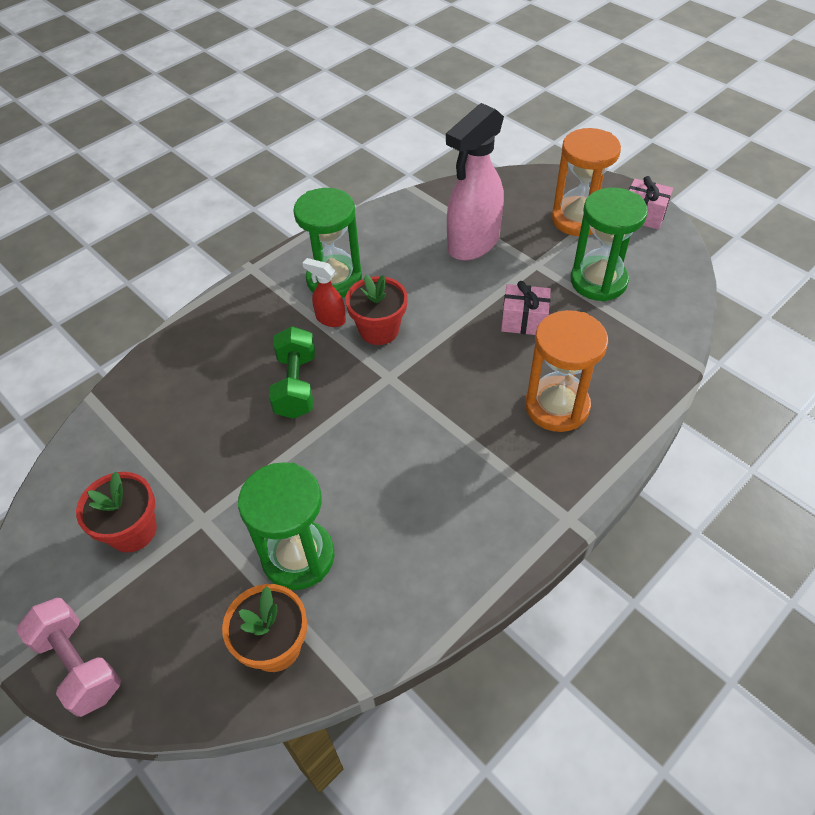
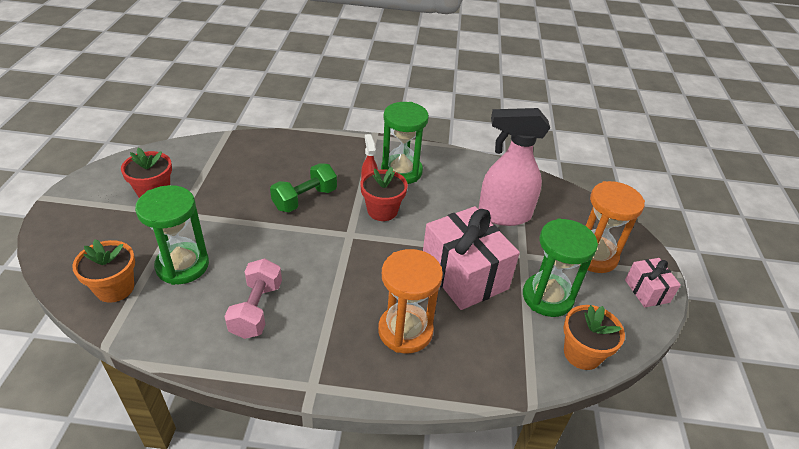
camera: 45 degrees right, 10 degrees down
(79, 664) = (60, 220): pink dumbbell -> pink dumbbell (256, 309)
(524, 321) = (464, 275): pink gift -> pink gift, size x1.96
(675, 301) = (582, 354): none -> orange flower pot

